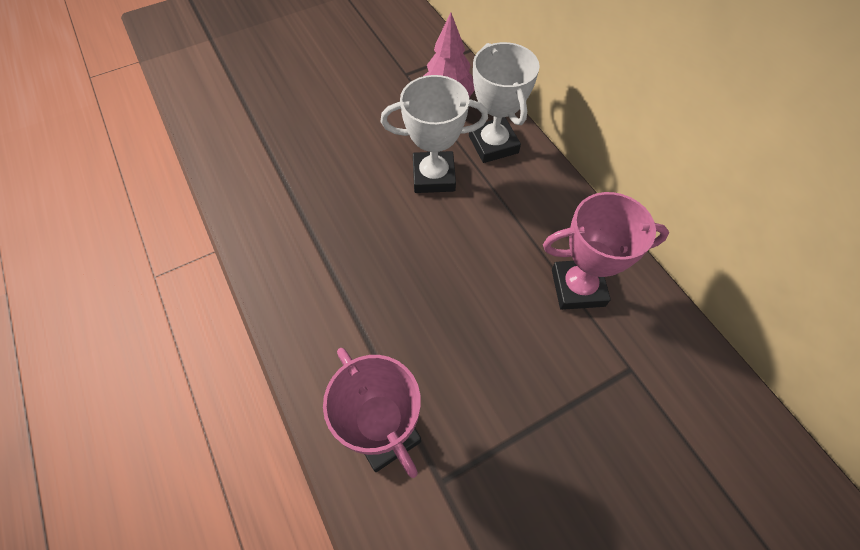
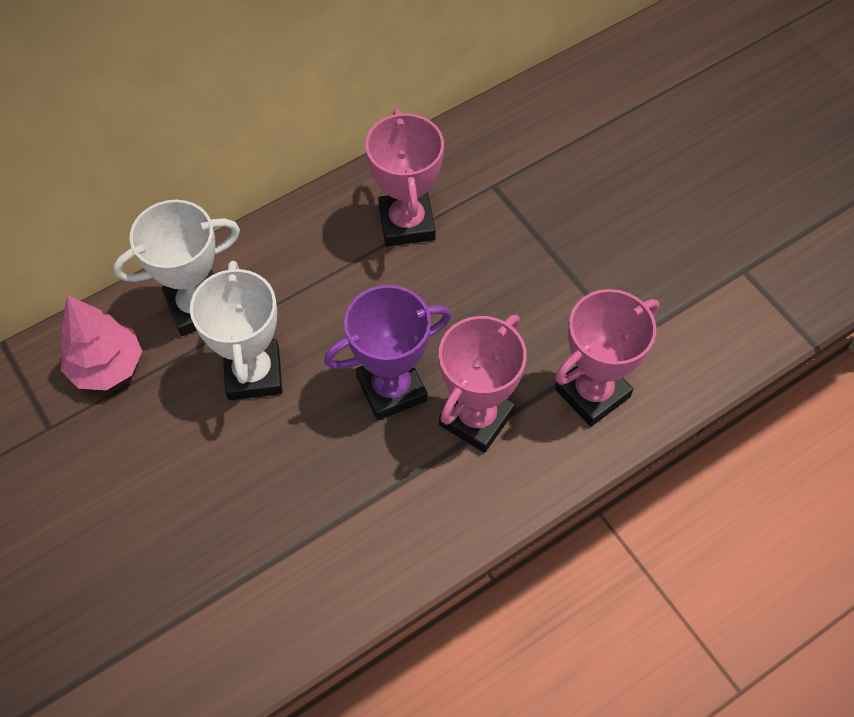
camera: 95 degrees left, 0 degrees up
(374, 326) = (476, 418): none -> pink trophy
(410, 265) = (391, 389): none -> purple trophy

